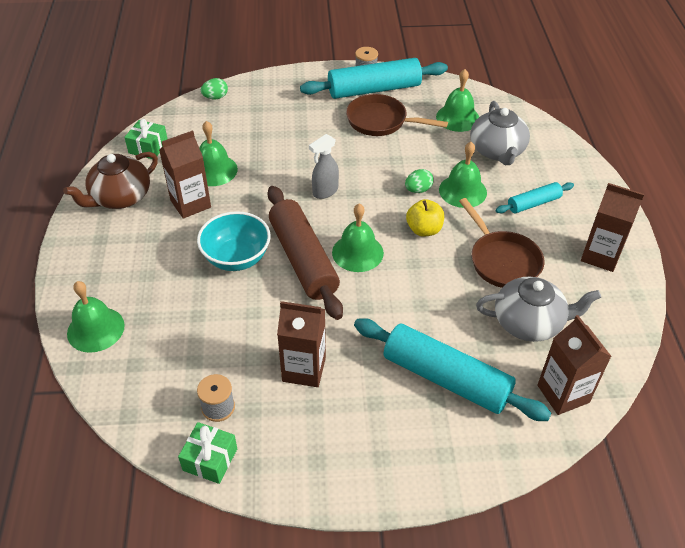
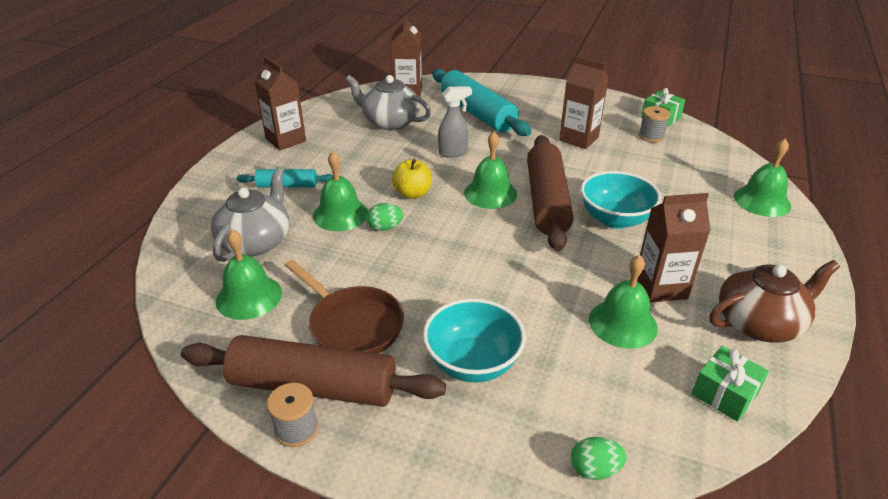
camera: 155 degrees left, 10 degrees down
(297, 122) = (472, 363): none -> turquoise bowl
(325, 192) = (489, 255): grey spray bottle -> grey spray bottle (453, 153)
(374, 90) = (313, 386): turquoise rolling pin -> brown rolling pin
(502, 261) = (367, 156): brown pan -> none

